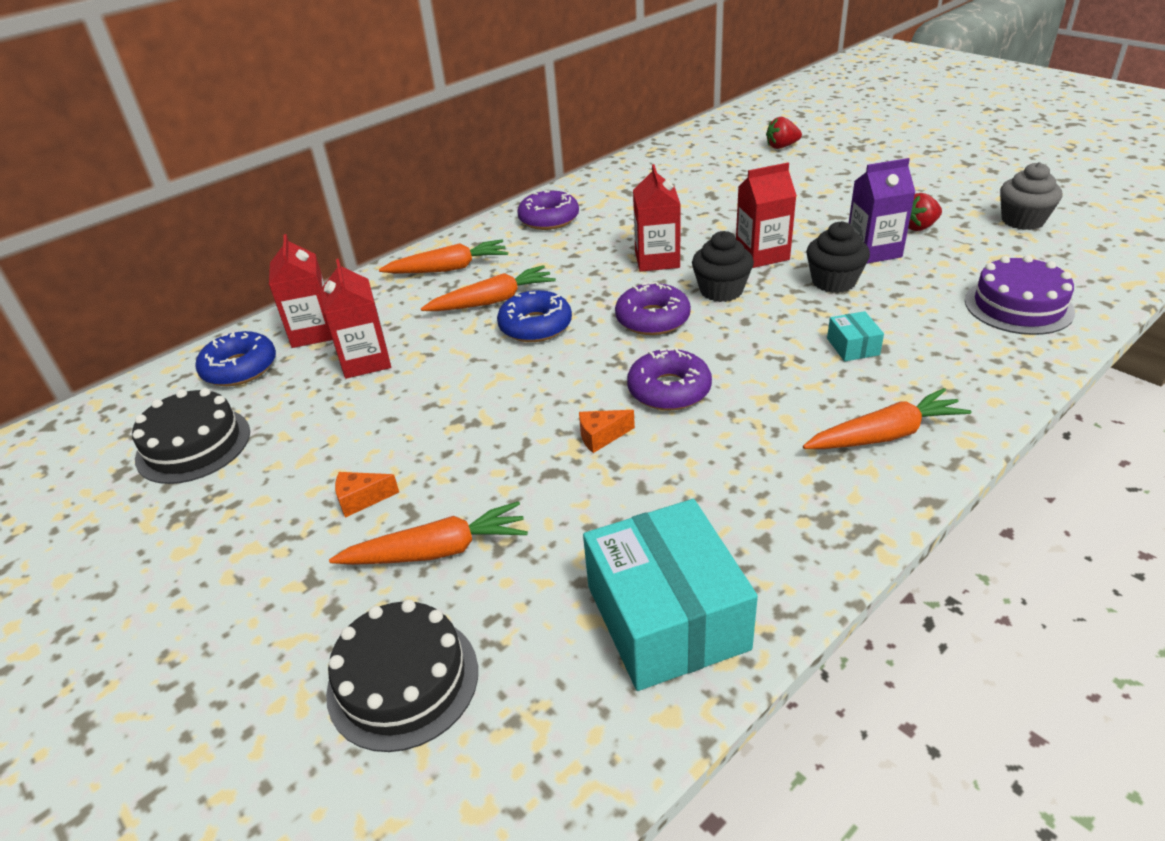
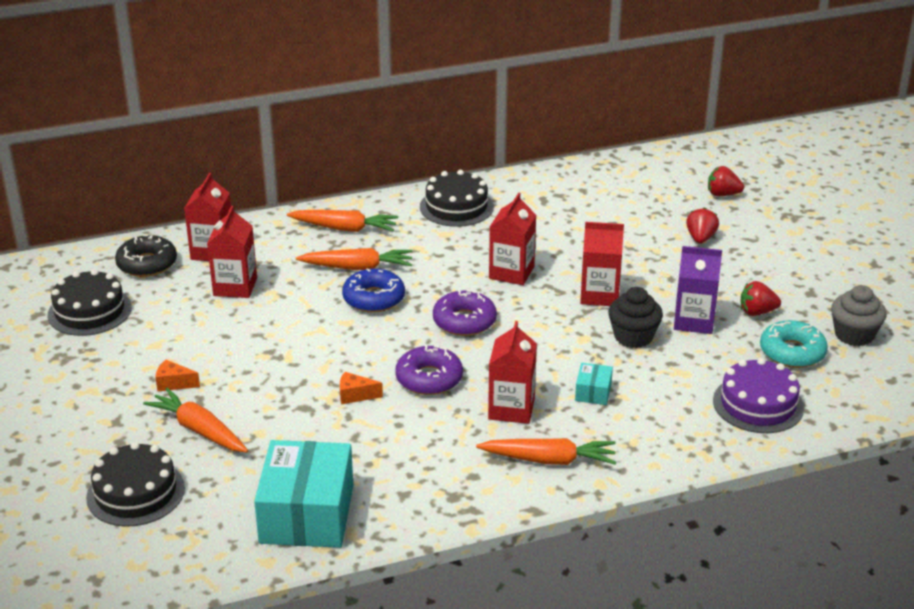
camera: 20 degrees right, 5 degrees down
(240, 368) = (147, 264): blue donut -> black donut
(436, 551) = (199, 430): orange carrot -> orange carrot turned 150 degrees counterclockwise
(549, 219) = (456, 207): purple donut -> black cake
(721, 290) = (537, 315): black cupcake -> none
(788, 392) = (511, 409): none -> red carton
(801, 183) = (700, 238): none -> red strawberry
(990, 251) = (792, 352): none -> turquoise donut

